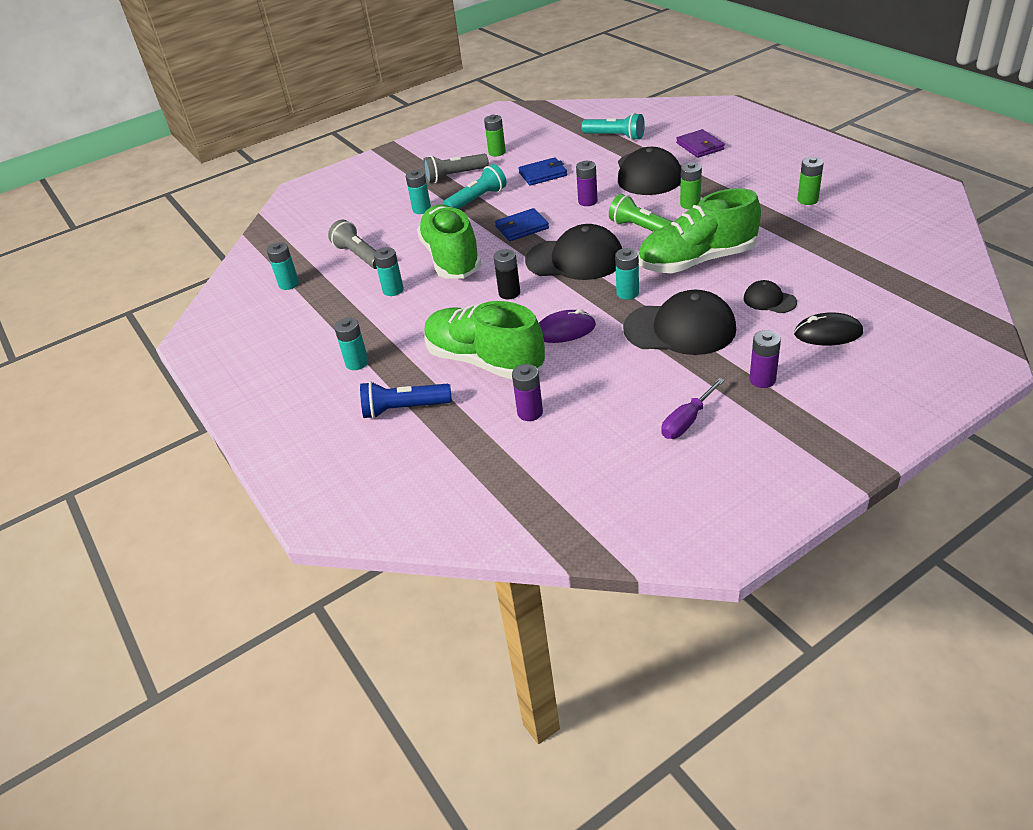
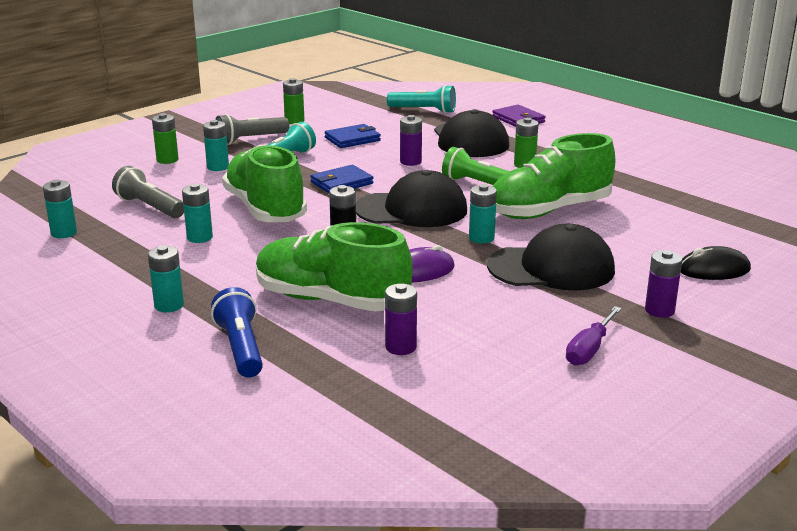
camera: 15 degrees left, 15 degrees down
(404, 409) = (241, 348): blue flashlight -> blue flashlight turned 90 degrees clockwise
(769, 300) = (640, 243): black cap -> none
(807, 200) = (647, 162): green battery -> green battery (167, 160)

